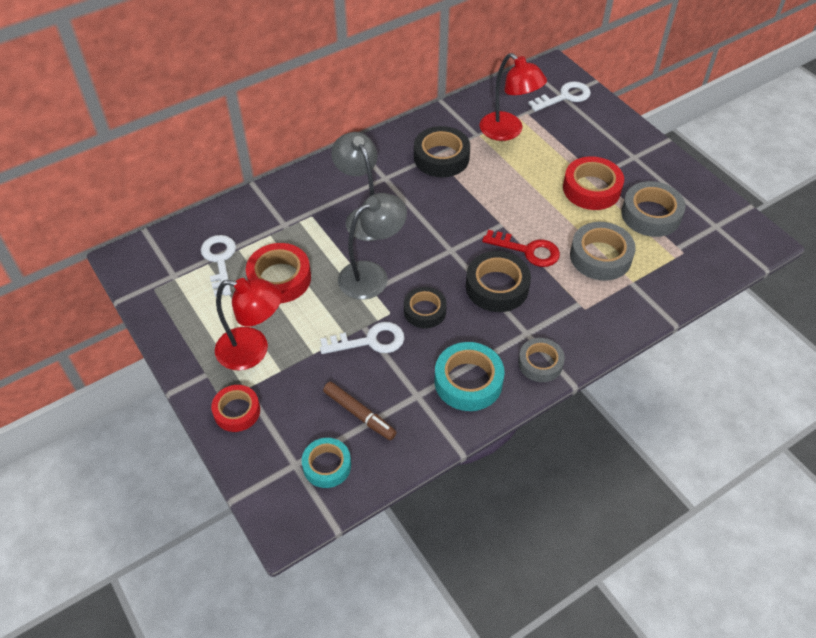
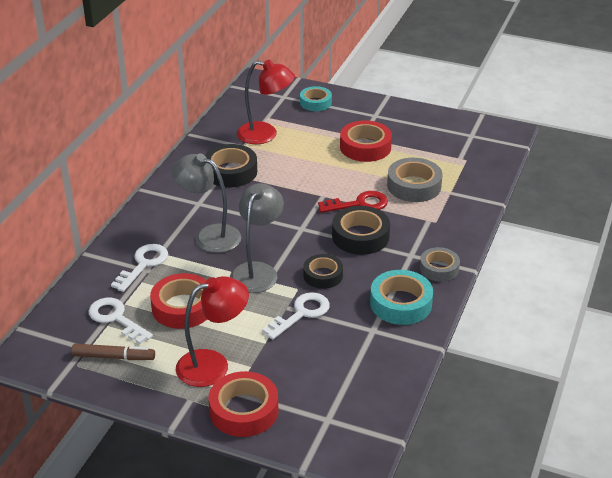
camera: 35 degrees left, 15 degrees down
(237, 411) = (244, 410): red tape -> red tape, size x1.52
(327, 465) = (353, 407): turquoise tape -> turquoise tape (315, 102)
(359, 414) = (343, 363): brown marker -> brown marker (113, 357)
(565, 97) = (286, 96): white key -> white key (143, 264)
(651, 214) = (422, 146): grey tape -> none

